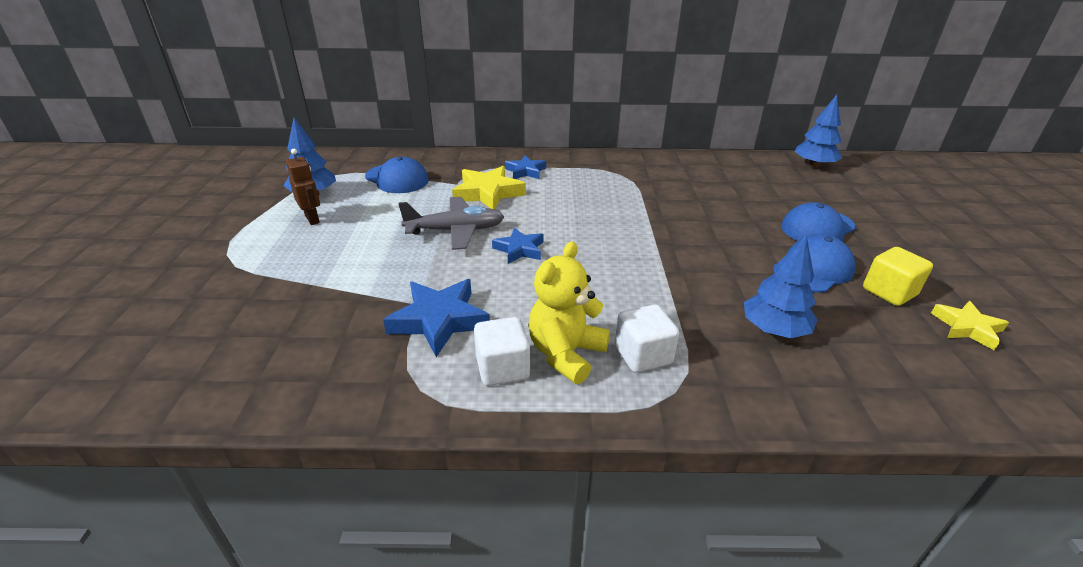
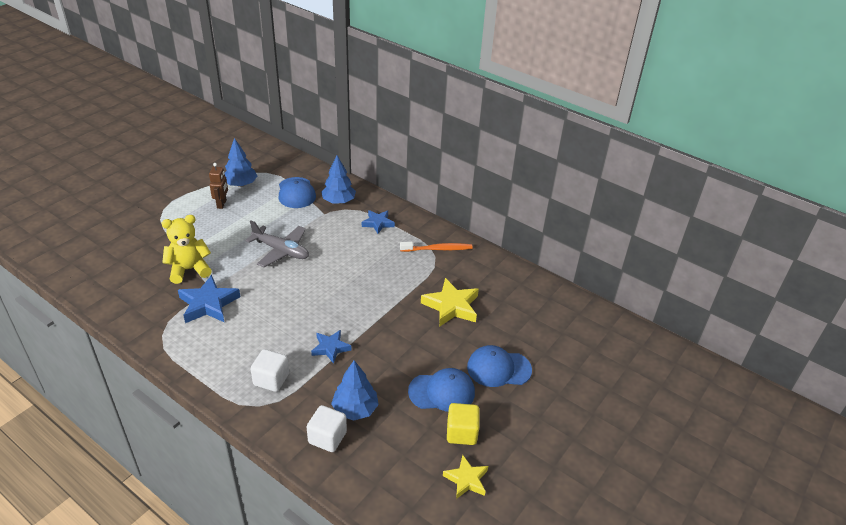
camera: 35 degrees right, 5 degrees up
(488, 193) = (332, 231): yellow star -> yellow star (451, 306)
(502, 368) = (204, 346): white cube -> white cube (327, 437)
(519, 249) = (297, 282): blue star -> blue star (330, 348)
(566, 354) = (239, 356): yellow teddy bear -> yellow teddy bear (189, 269)
(613, 168) = (438, 249): none -> orange toothbrush
(814, 165) = (594, 321): blue tree -> blue tree (338, 201)

